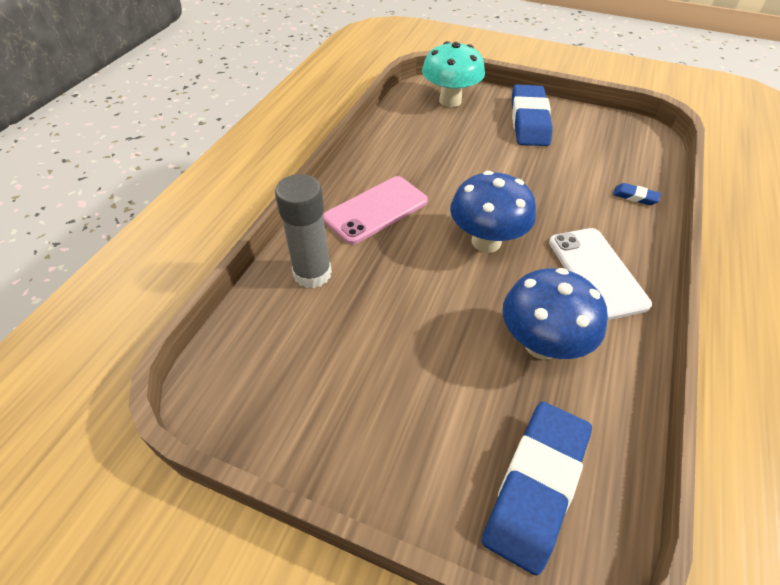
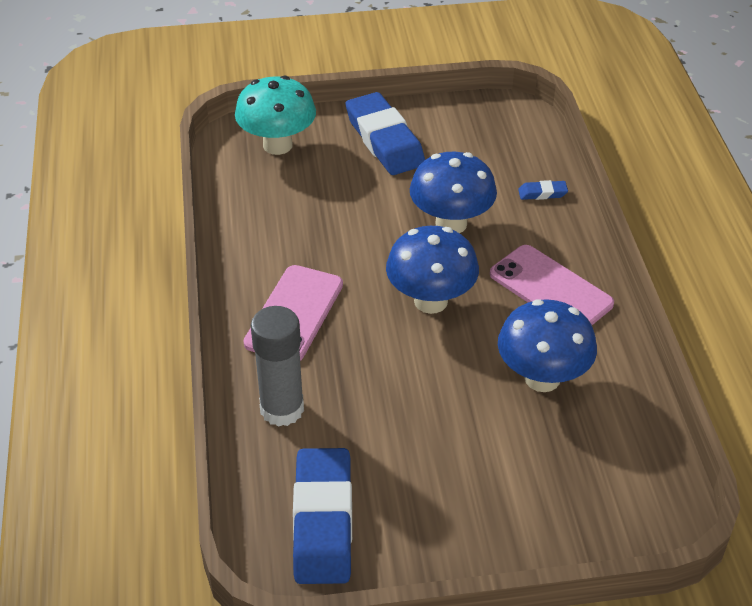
camera: 30 degrees left, 5 degrees down
(536, 486) = (605, 492): blue eraser -> blue eraser (323, 521)
(542, 192) = (451, 224): none -> blue mushroom
(596, 272) = (550, 289): white phone -> pink phone

